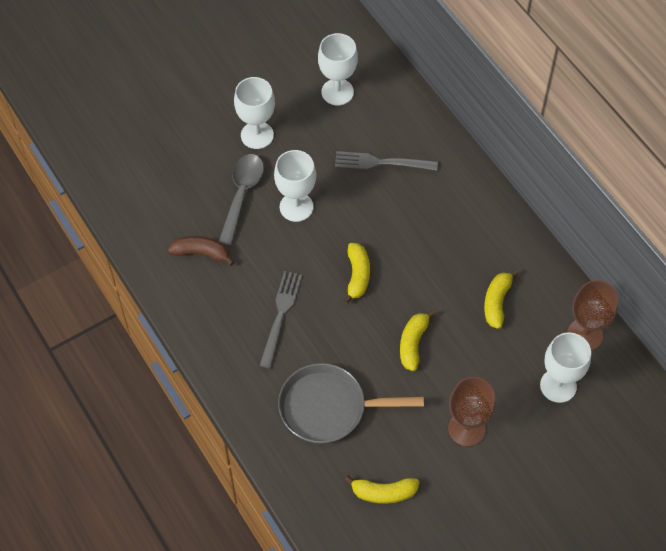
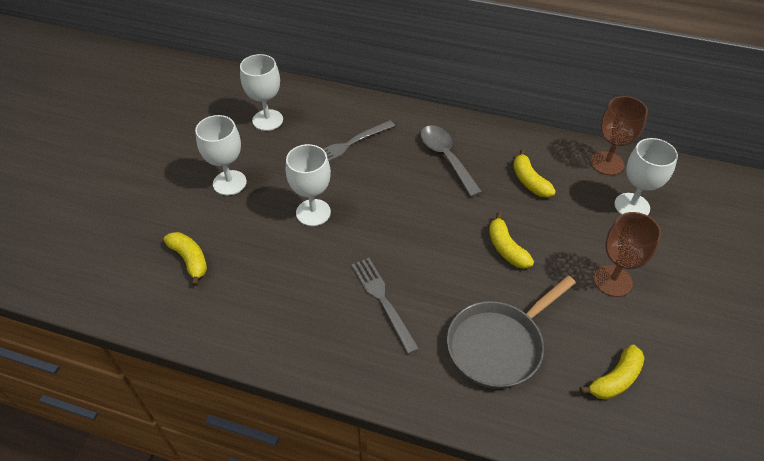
camera: 40 degrees left, 10 degrees down
(201, 253) = (264, 299): brown banana -> none
(242, 194) = (258, 231): grey spoon -> grey spoon (446, 158)
(357, 276) = (412, 229): yellow banana -> yellow banana (190, 260)

